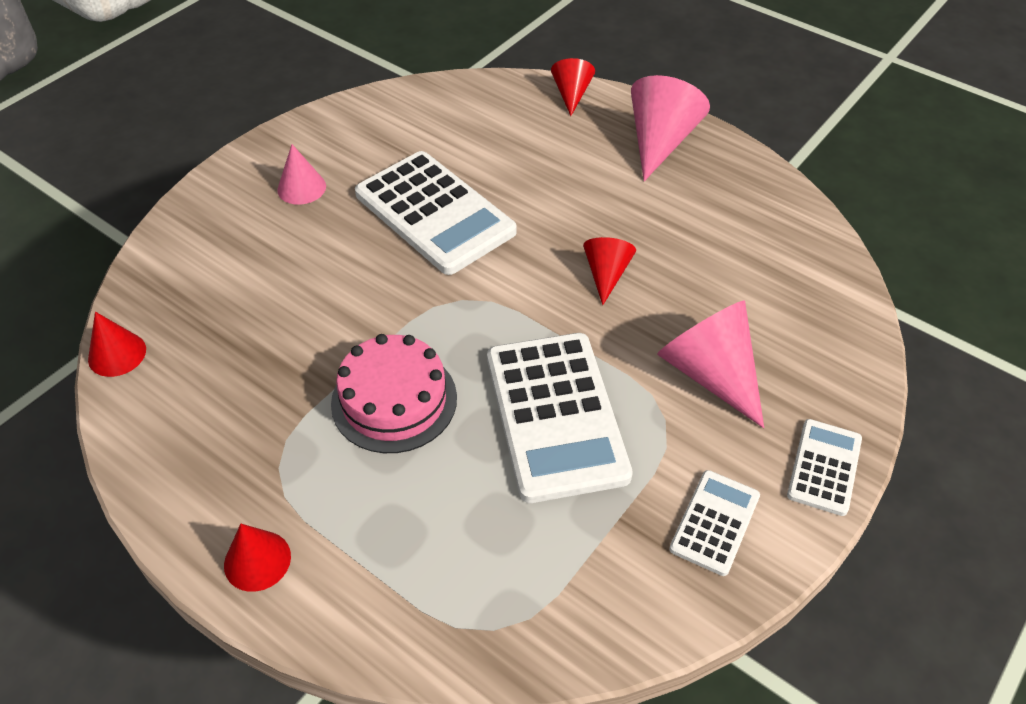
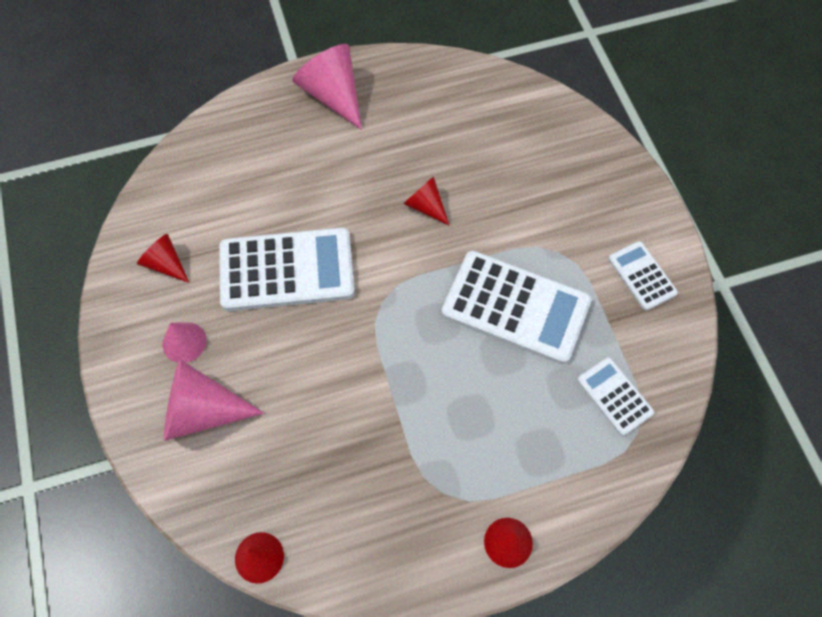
camera: 55 degrees left, 15 degrees up
(394, 400) = (438, 392): pink cake -> none
(571, 94) = (239, 112): red cone -> red cone (165, 264)
(710, 373) = (542, 206): pink cone -> pink cone (202, 411)
(824, 467) = (642, 199): white calculator -> white calculator (614, 396)

